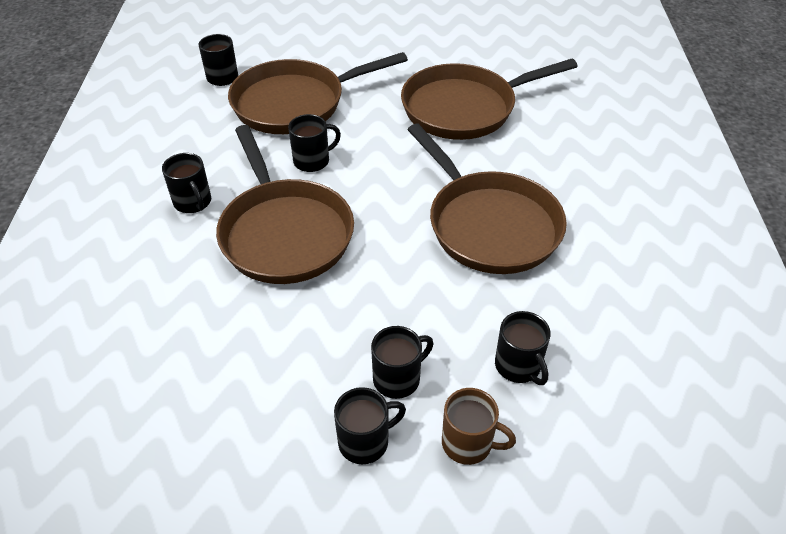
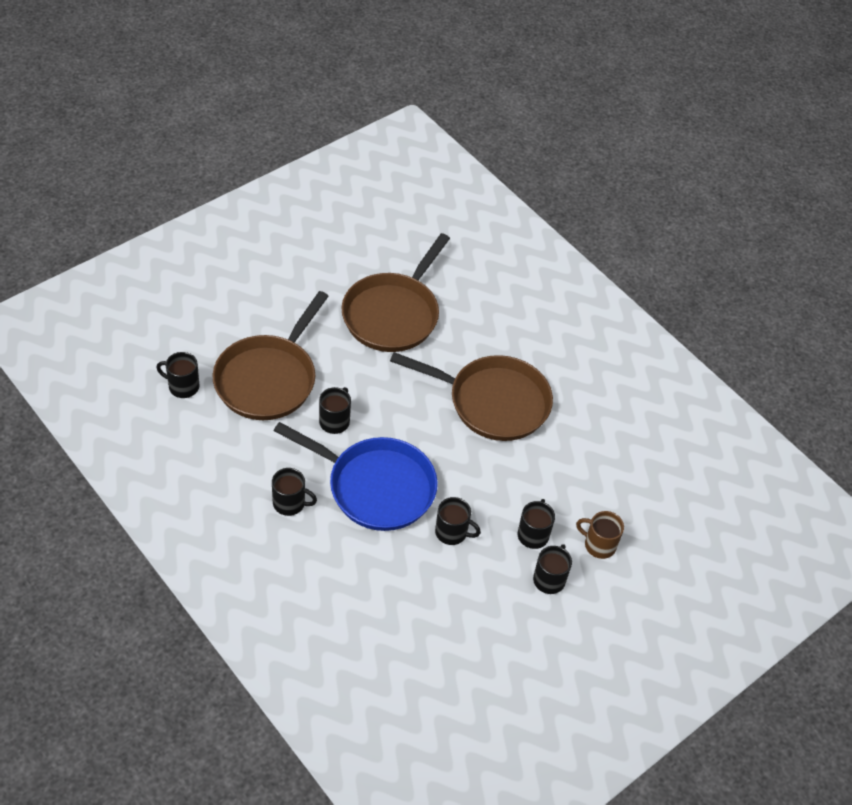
camera: 45 degrees left, 5 degrees up
(284, 233) = (375, 487): brown pan -> blue pan
(468, 443) = (599, 545): brown mug -> brown mug turned 135 degrees counterclockwise
(518, 366) = (586, 485): black mug -> black mug (452, 532)

